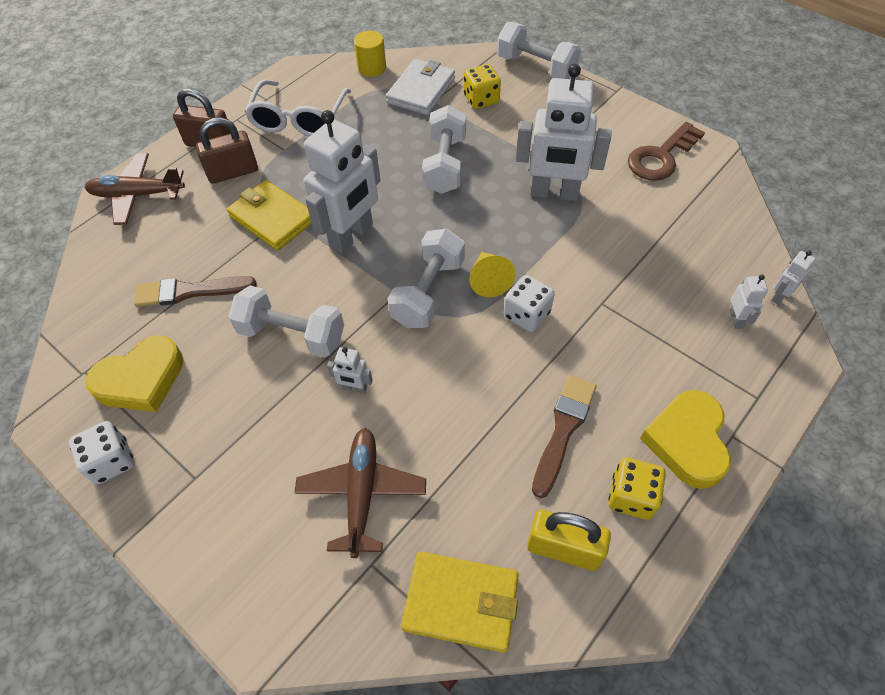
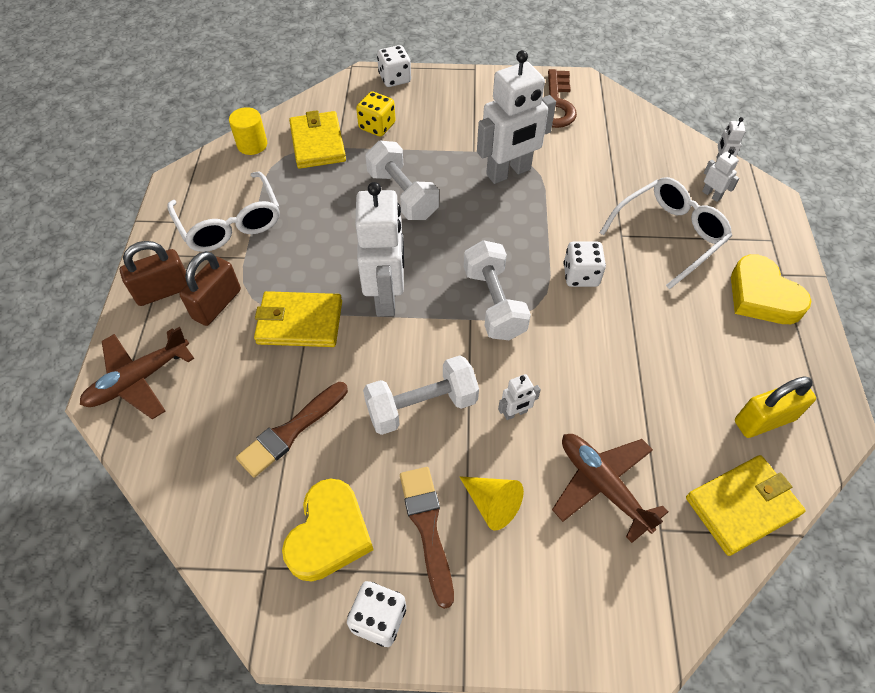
camera: 40 degrees left, 0 degrees up
(421, 90) = (317, 143): white wallet -> yellow wallet
(489, 280) = (528, 266): yellow cone -> yellow cone (492, 504)
(536, 67) = (395, 78): white dumbbell -> white dice
(563, 430) = (685, 341): brown brush -> brown brush (427, 528)
(631, 496) = (767, 355): yellow dice -> none
(649, 330) = (669, 235): none -> white glasses

